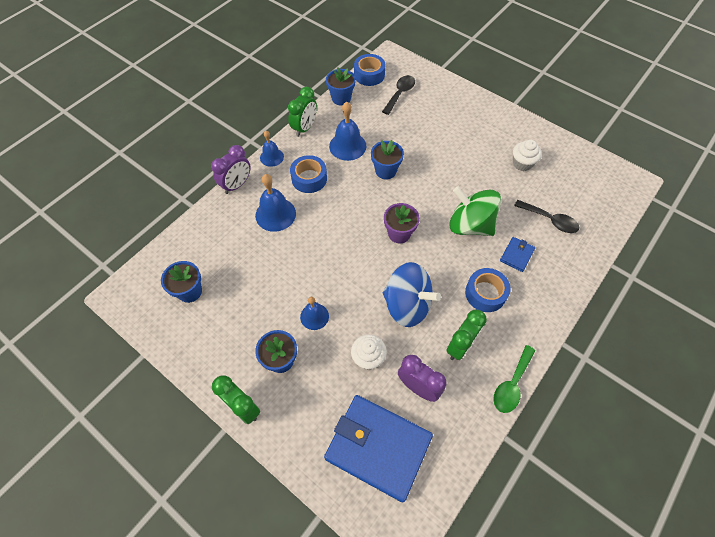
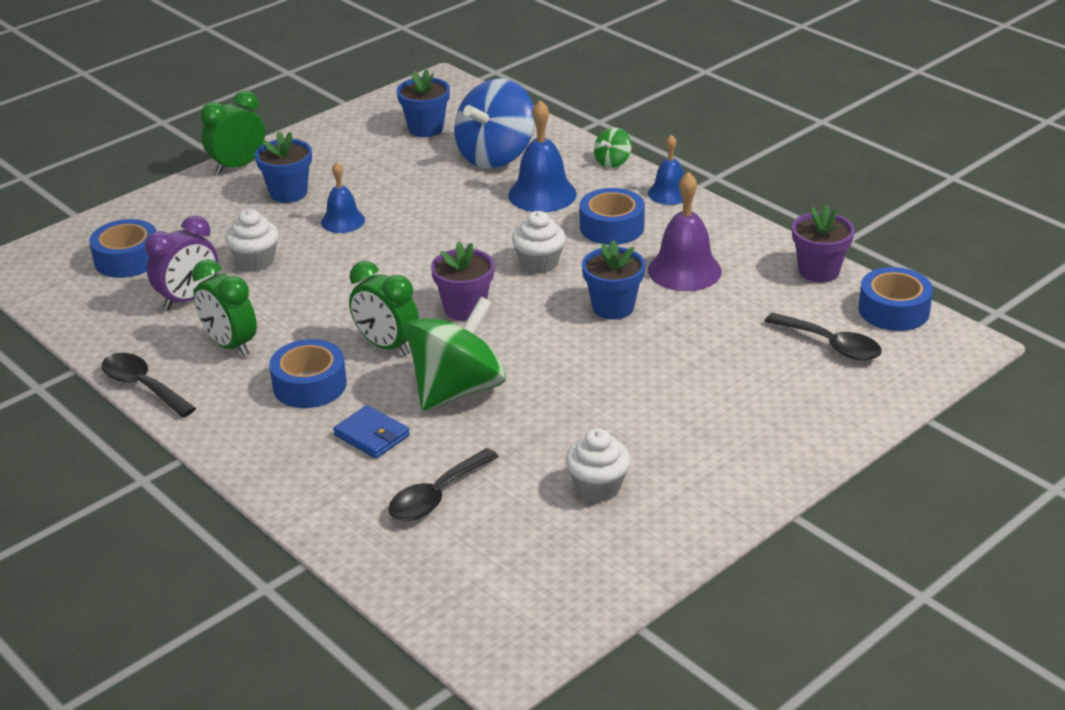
camera: 100 degrees right, 25 degrees down
(237, 185) = (612, 162): purple clock -> green spinning top
(304, 128) = (737, 227): green clock -> green clock (386, 346)
(341, 98) = (818, 271): blue flower pot -> purple flower pot
(347, 146) = (684, 270): blue bell -> purple bell
(349, 206) = (539, 263): none -> white cupcake
(378, 447) = (127, 259): blue wallet -> blue tape
(407, 305) = (324, 303): blue spinning top -> blue spinning top (496, 156)
(511, 385) = (142, 386): green spoon -> black spoon

